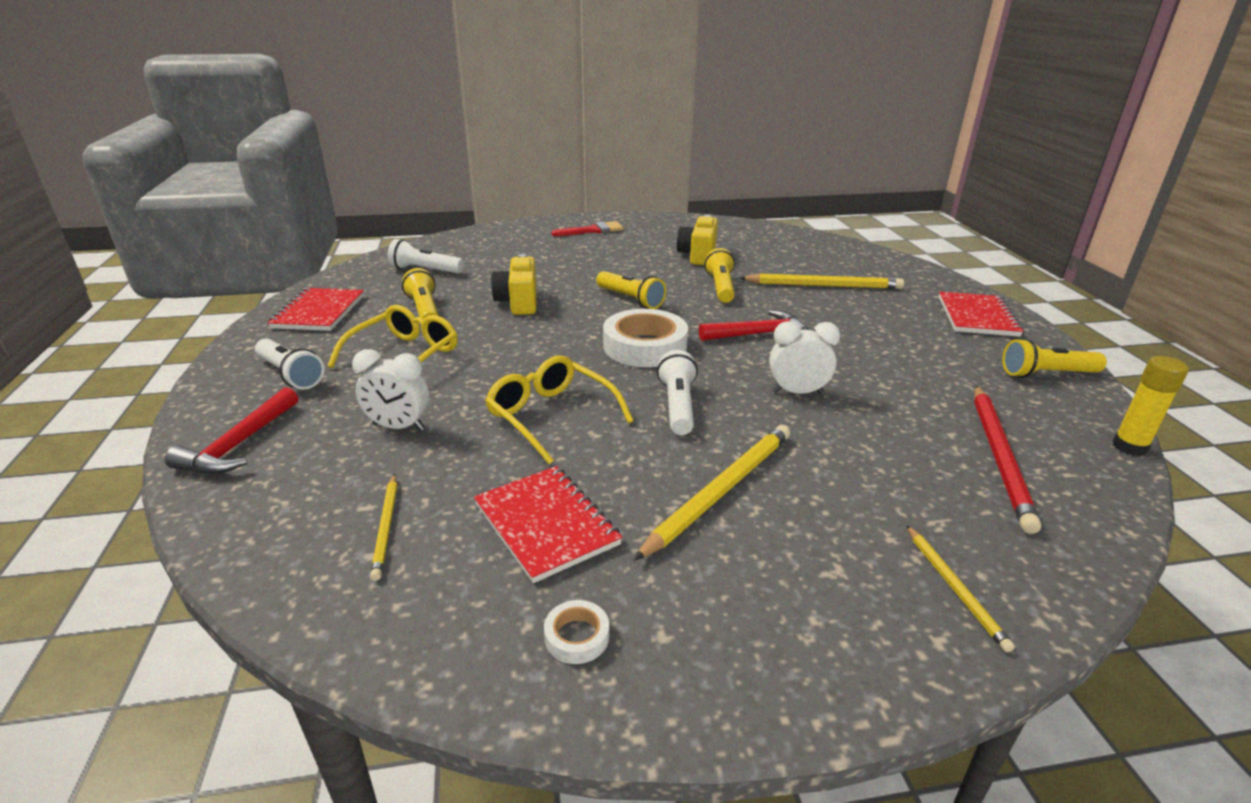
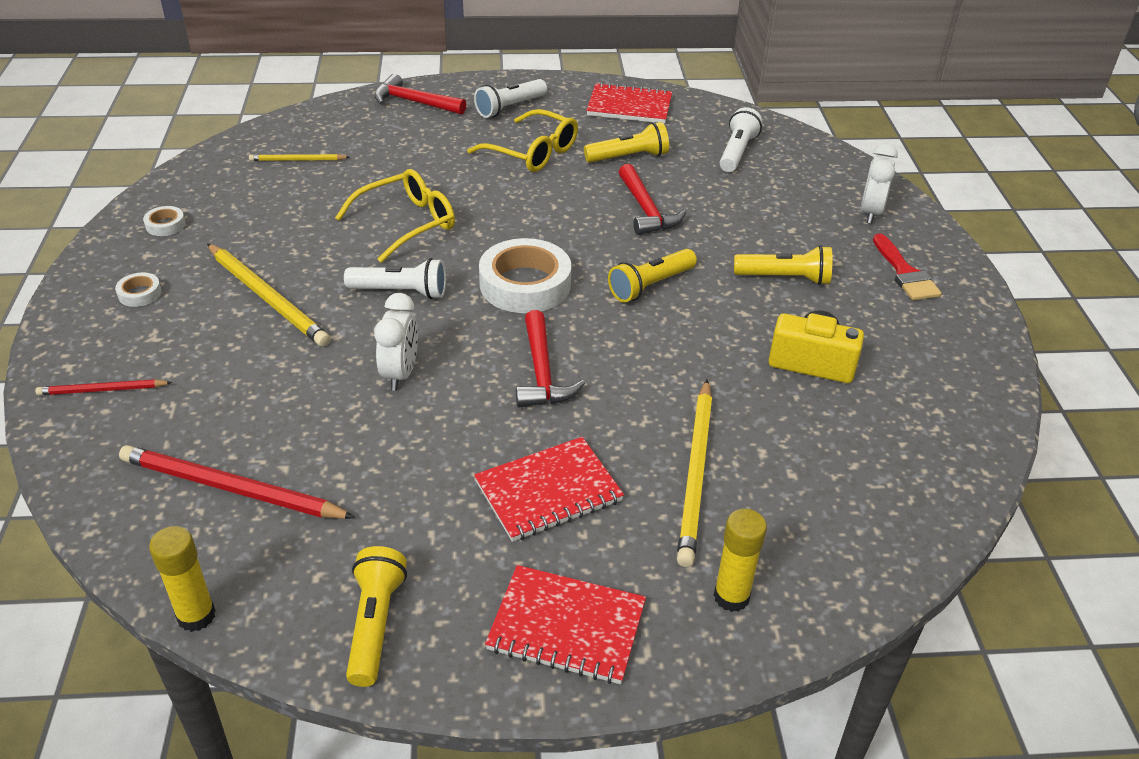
camera: 95 degrees right, 10 degrees up
(399, 427) = (415, 157): white clock -> white clock (870, 213)
(518, 302) = (646, 210): yellow camera -> red hammer
(546, 524) = (269, 217): red notebook -> red notebook (548, 491)
(720, 288) = (687, 365): yellow flashlight -> yellow flashlight (784, 278)
(758, 612) = (140, 293): none -> white tape
(909, 278) = (731, 597): none -> yellow glue stick
(954, 588) = (102, 390): yellow pencil -> red pencil

